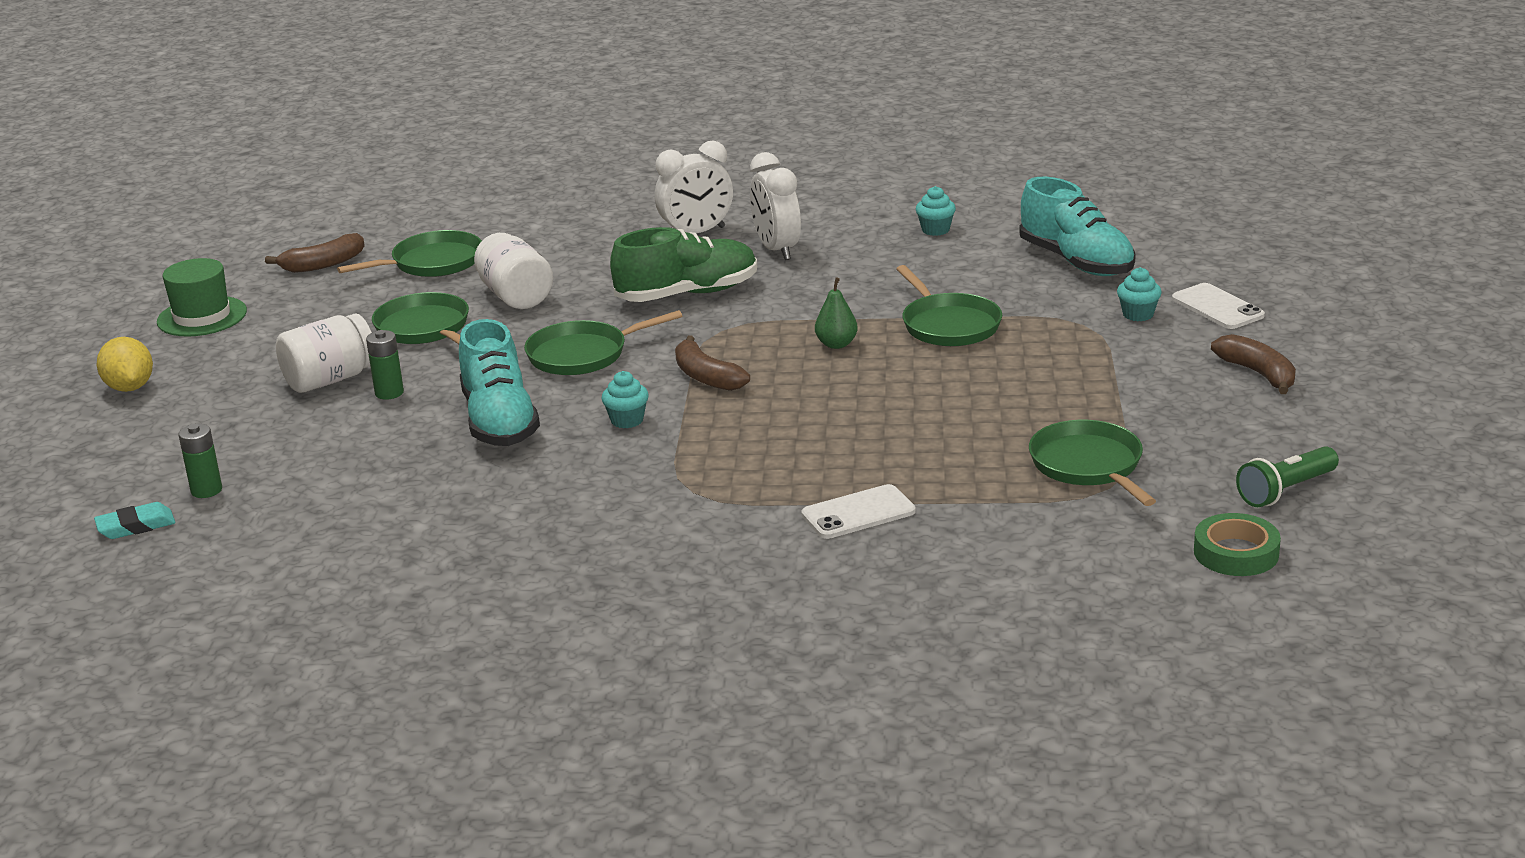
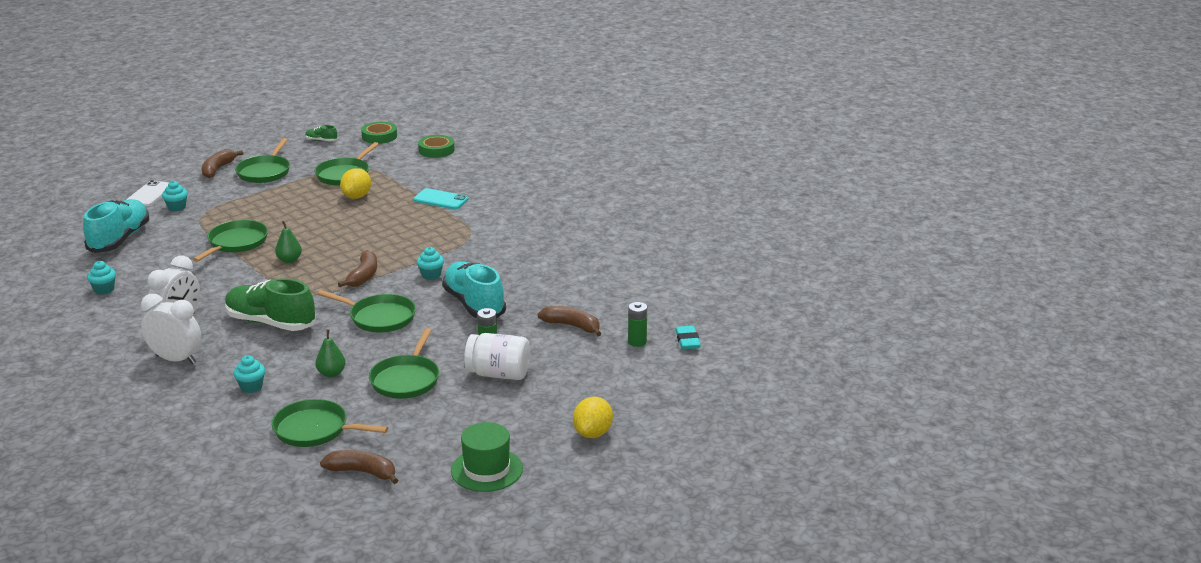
camera: 135 degrees left, 0 degrees up
(136, 526) = (687, 341): turquoise eraser -> turquoise eraser turned 60 degrees clockwise
(325, 464) = (572, 326): none -> brown banana
(499, 421) = (474, 304): turquoise shoe -> turquoise shoe turned 60 degrees counterclockwise
(515, 296) = (331, 373): white jar -> green pear
(569, 254) = (251, 387): none -> turquoise cupcake
(858, 513) = (441, 200): white phone -> turquoise phone
(979, 449) = (357, 196): none -> yellow lemon
(1085, 587) = (436, 150): none -> green tape
(1194, 405) = (265, 172): none -> green pan
(1286, 491) = (321, 140): green flashlight -> green shoe

